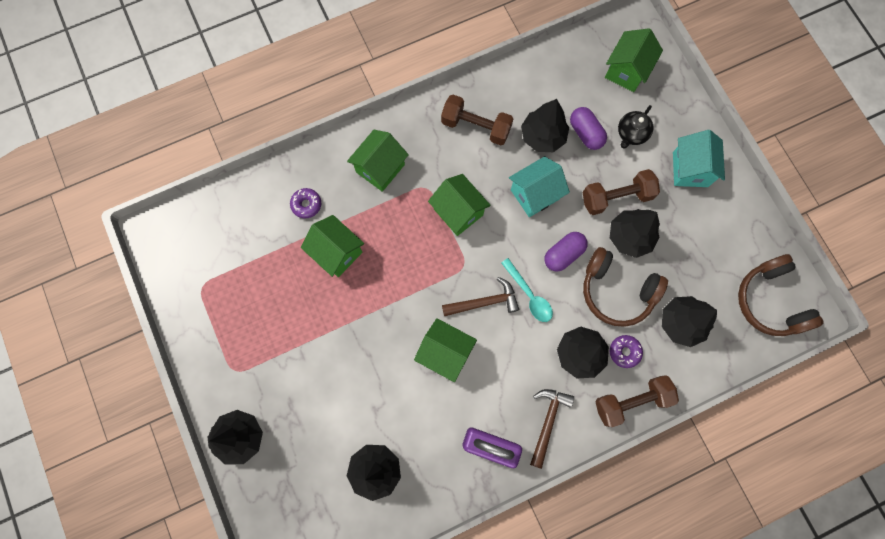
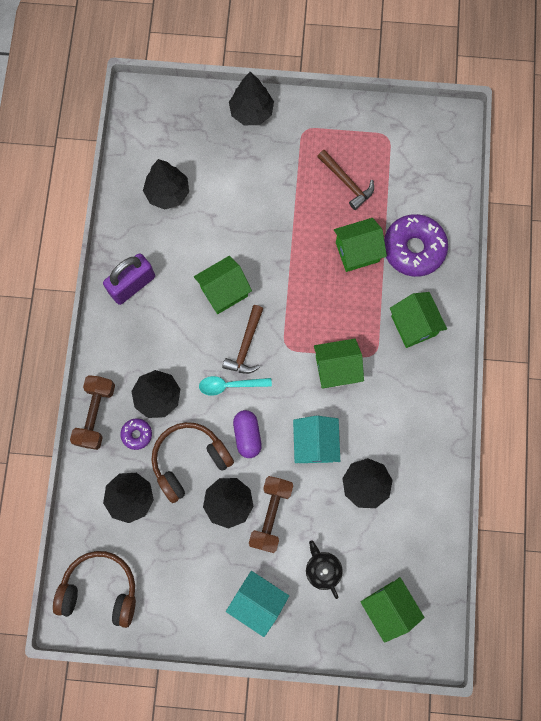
camera: 120 degrees right, 0 degrees up
(306, 204) = (413, 249): purple donut -> purple donut, size x2.14
(476, 127) = (408, 430): brown dumbbell -> none
(547, 422) = (122, 339): brown hammer -> brown hammer (346, 182)
(585, 133) = (347, 526): purple capsule -> none

